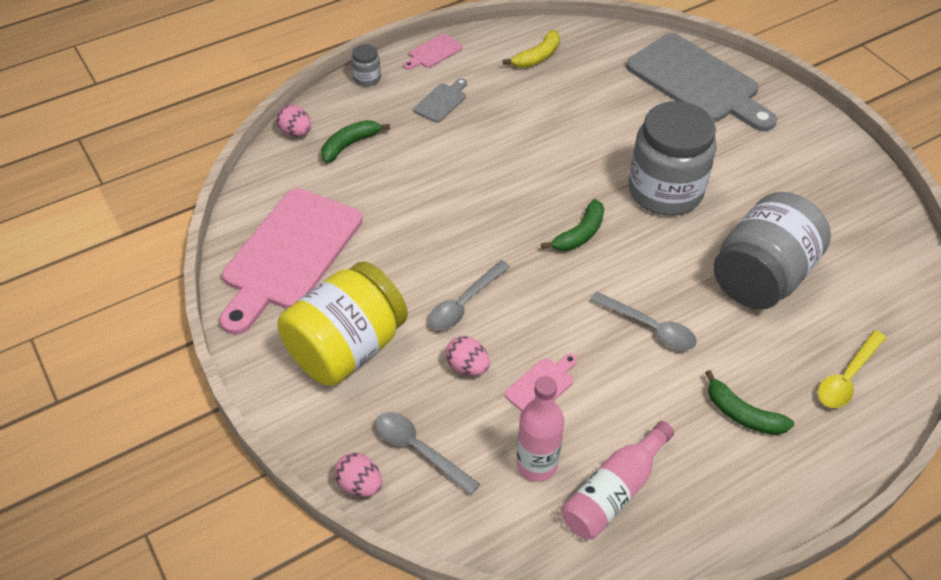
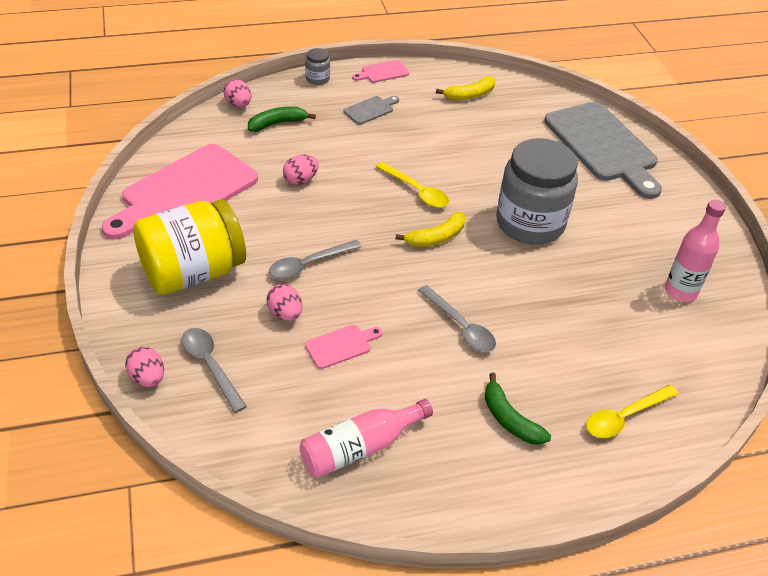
camera: 15 degrees right, 5 degrees down
(408, 206) = (301, 180): none -> pink egg
(535, 185) = (416, 191): none -> yellow spoon
(537, 464) = (304, 406): pink bottle -> pink bottle (680, 291)
(580, 234) = (436, 237): green banana -> yellow banana
(761, 277) = (584, 313): grey jar -> none

